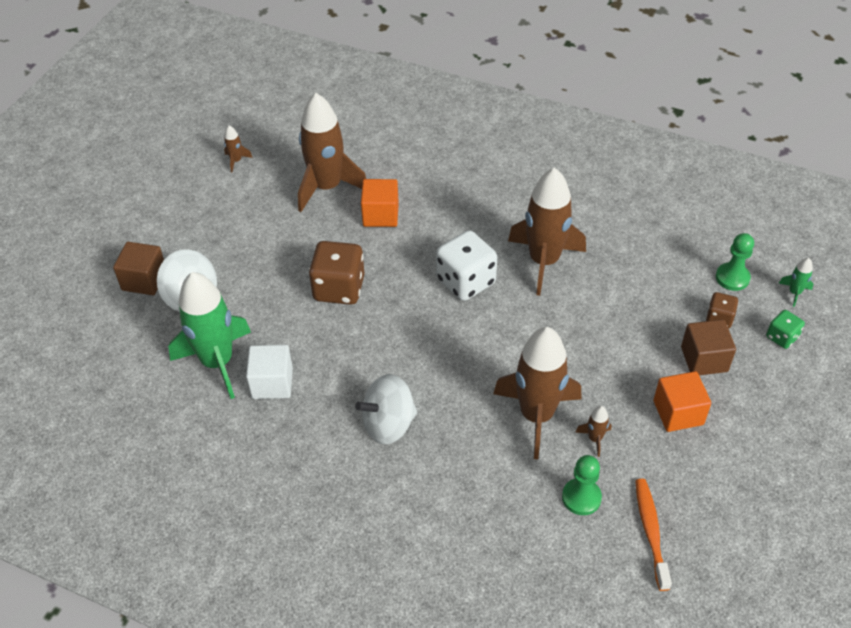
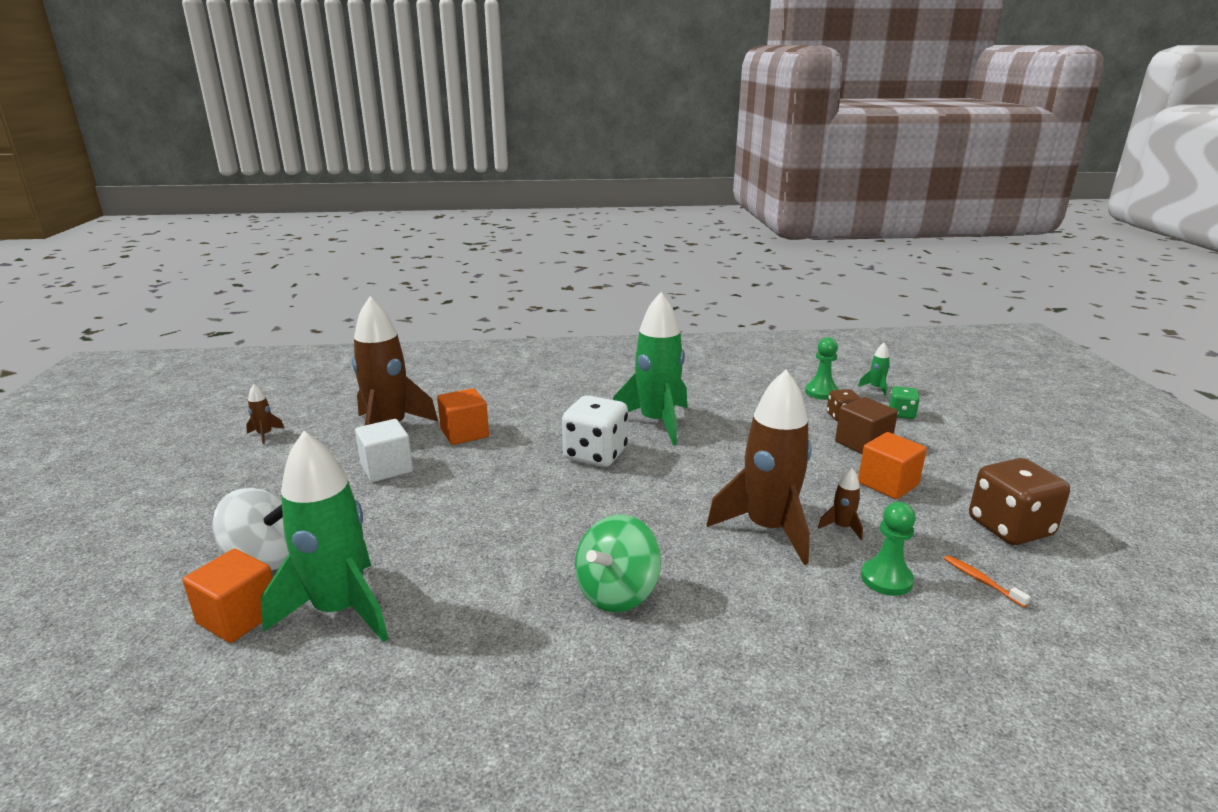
camera: 30 degrees left, 25 degrees down
(144, 280) = (182, 562): brown cube -> none
(161, 342) = (239, 617): none -> orange cube
(272, 383) = (434, 605): white cube -> white cube (386, 468)
(339, 288) = (460, 497): brown dice -> brown dice (1010, 527)
(389, 424) = (617, 592): white spinning top -> green spinning top
(544, 261) = (657, 422): brown rocket -> green rocket
(651, 531) = (981, 581): orange toothbrush -> orange toothbrush, size x0.58

